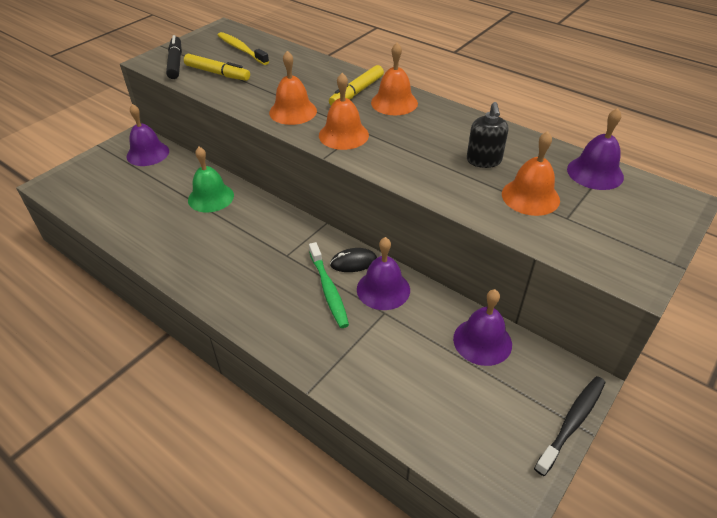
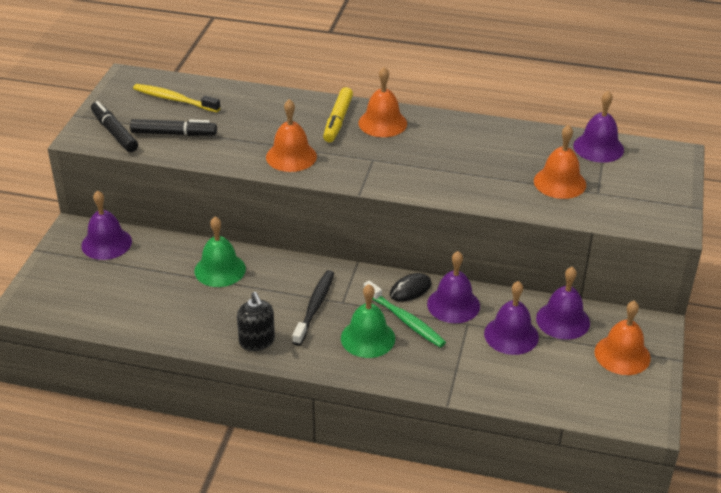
camera: 25 degrees left, 5 degrees down
(217, 73) = (174, 134): yellow marker -> black marker
(283, 296) = (368, 338): none -> green bell
(343, 135) = (360, 168): orange bell -> orange bell (622, 355)
(419, 339) = (511, 335): none -> purple bell
(484, 160) = (502, 160): black soap dispenser -> black soap dispenser (257, 341)
(572, 422) = (662, 357): black toothbrush -> black toothbrush (314, 307)

